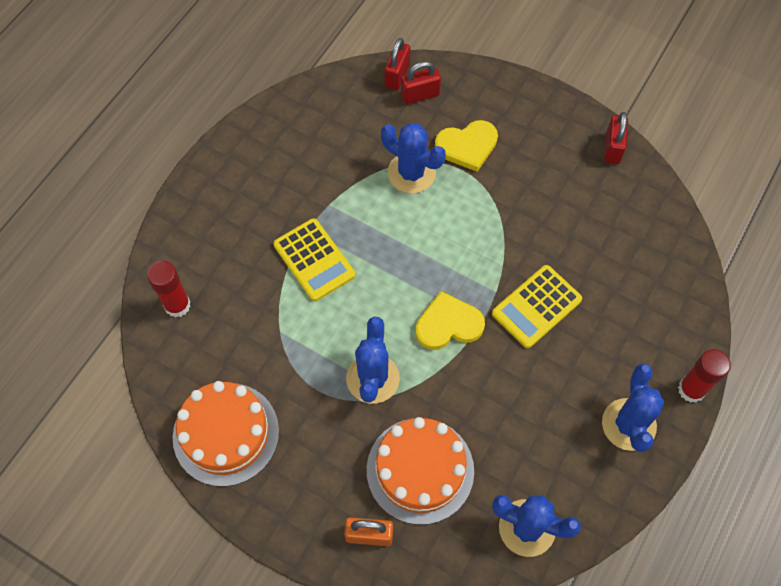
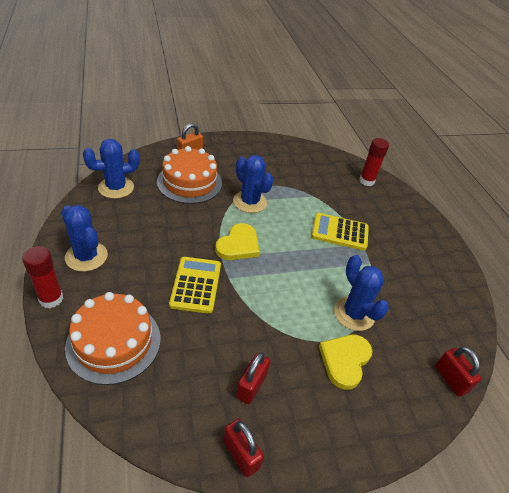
camera: 130 degrees right, 20 degrees down
(226, 433) = (286, 154): orange cake -> orange cake (114, 342)
(411, 173) = (354, 313): blue cactus -> blue cactus turned 75 degrees clockwise
(420, 95) = (418, 376): red padlock -> red padlock (251, 386)

